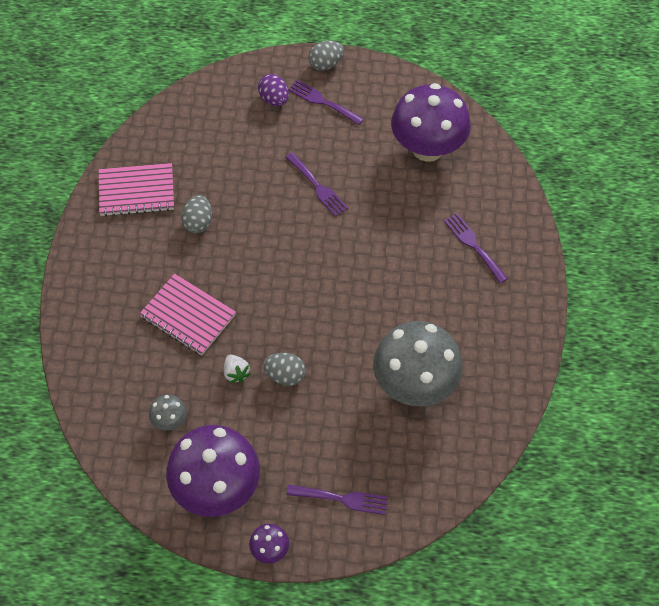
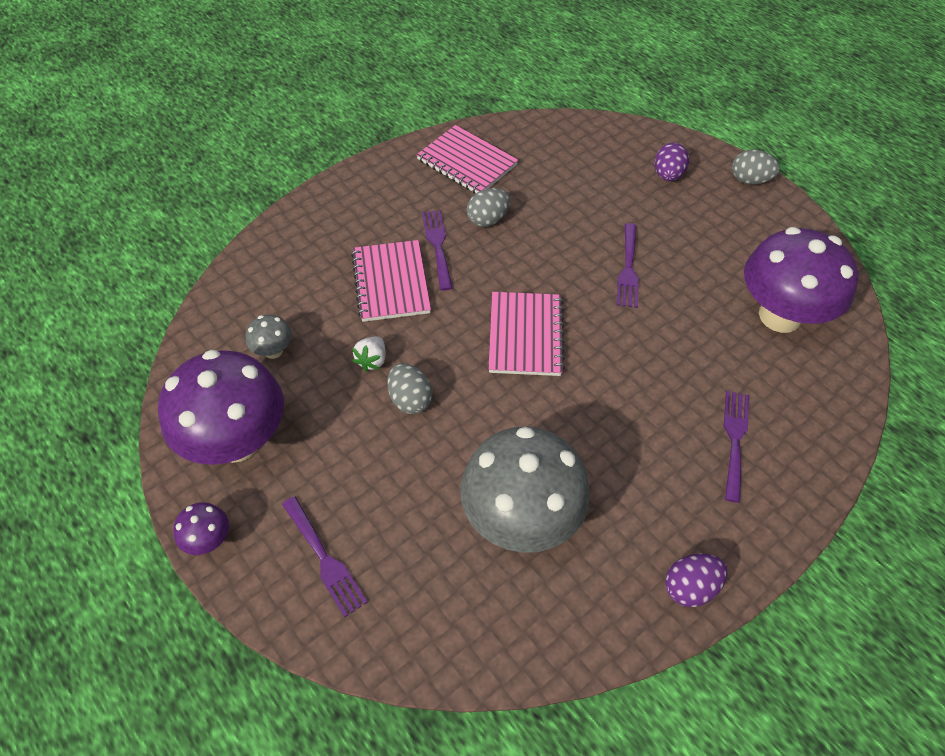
camera: 45 degrees right, 5 degrees down
(305, 280) = (525, 335): none -> pink notebook
(322, 102) = (712, 206): purple fork -> purple fork (437, 245)
(526, 343) = (690, 587): none -> purple egg

